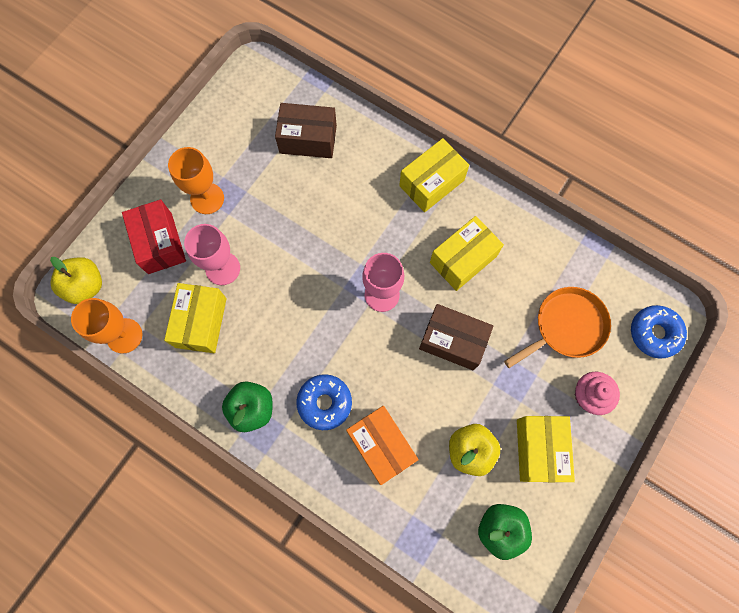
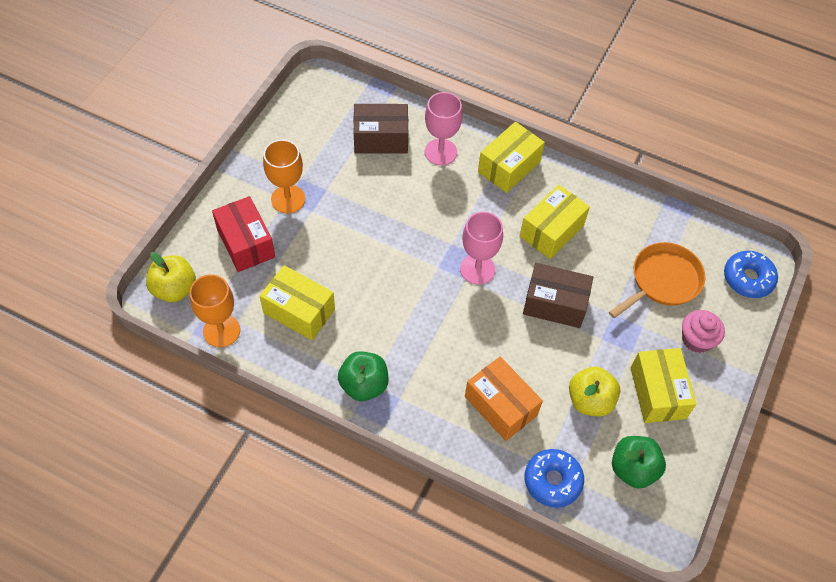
camera: 10 degrees left, 15 degrees down
(201, 322) = (299, 311): yellow box -> yellow box turned 60 degrees counterclockwise
(222, 268) = (313, 260): pink goblet -> pink goblet (440, 152)
(325, 403) = (437, 372): blue donut -> blue donut (552, 481)

